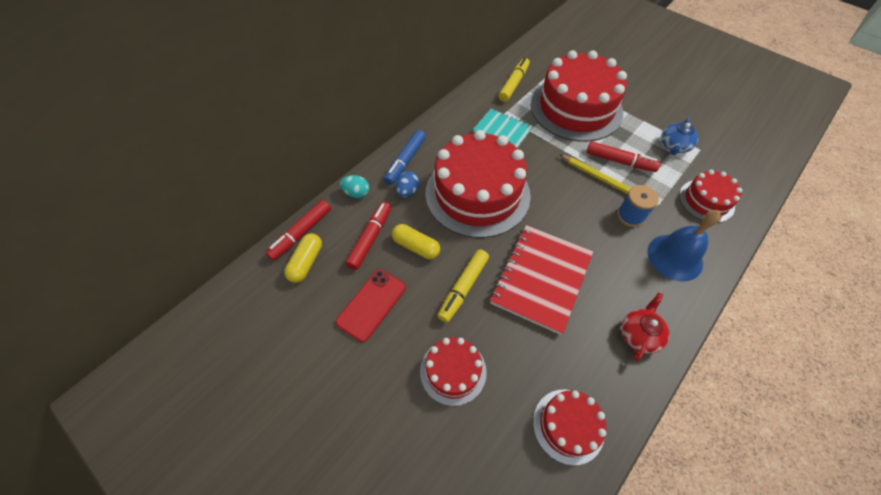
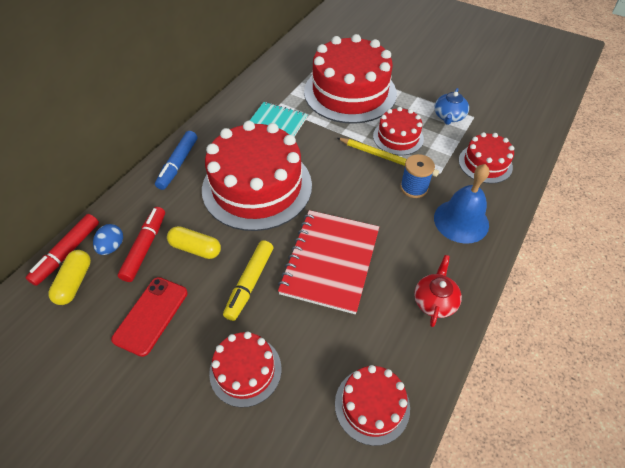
camera: 10 degrees left, 5 degrees down
(356, 193) = (127, 203): turquoise egg -> none
(407, 191) = (182, 194): blue egg -> blue egg (112, 247)
(513, 84) = (285, 76): yellow marker -> none
(620, 161) = (398, 137): red marker -> red cake

